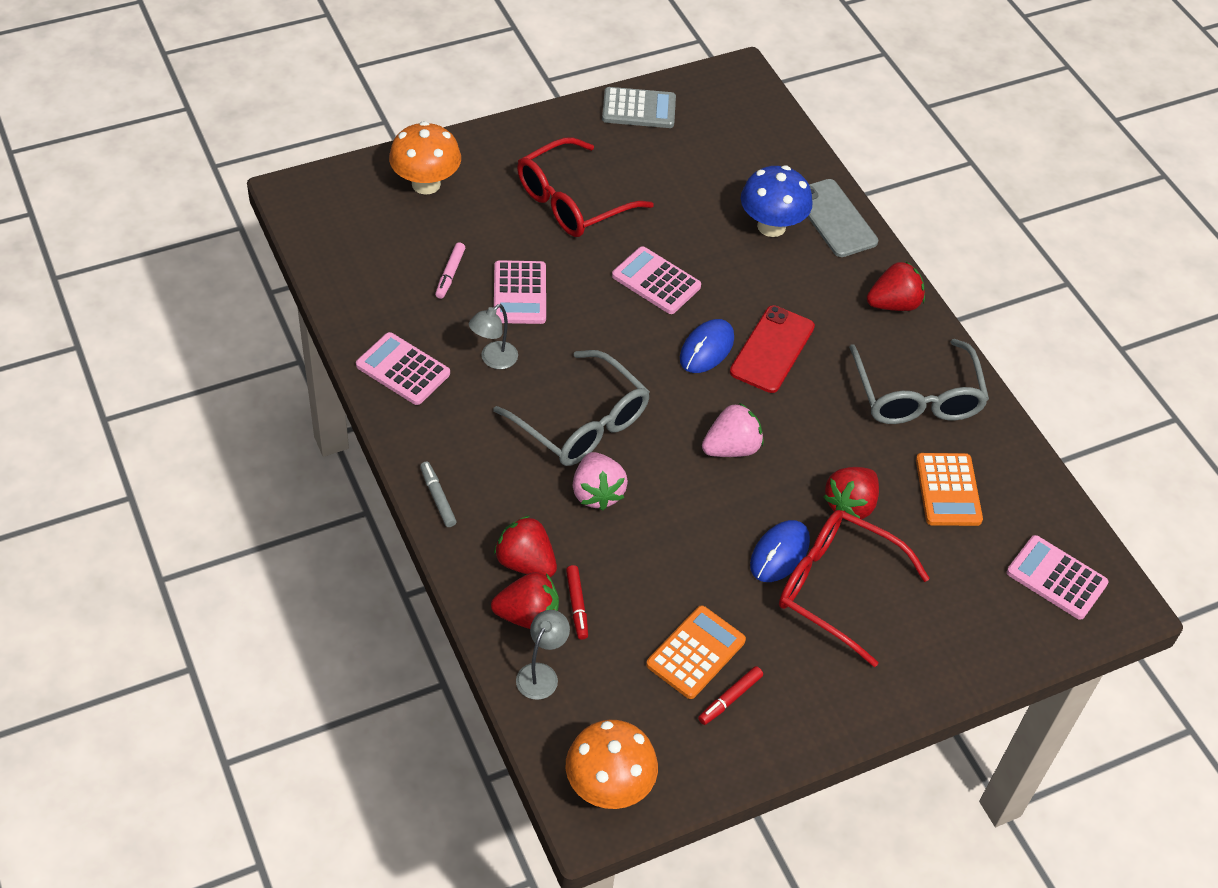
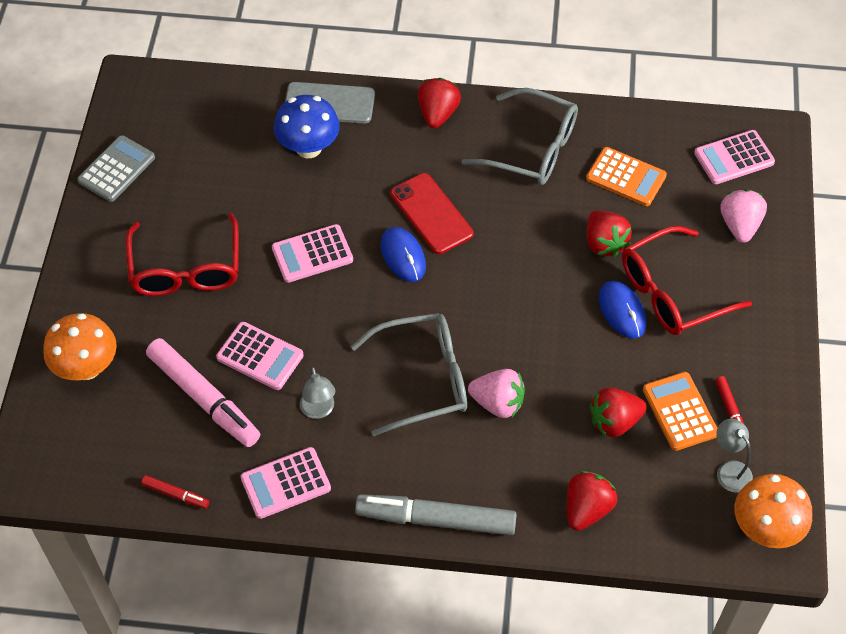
camera: 55 degrees left, 5 degrees up
(437, 498) = (436, 520): grey marker -> grey marker, size x2.20
(450, 274) = (204, 398): pink marker -> pink marker, size x2.20
(525, 562) = (536, 486): red strawberry -> red strawberry (614, 421)
(541, 674) = (644, 526): grey lamp -> grey lamp (729, 470)
(577, 605) = (595, 470): red marker -> red marker (176, 494)
(731, 448) = (508, 291): pink strawberry -> pink strawberry (739, 225)

